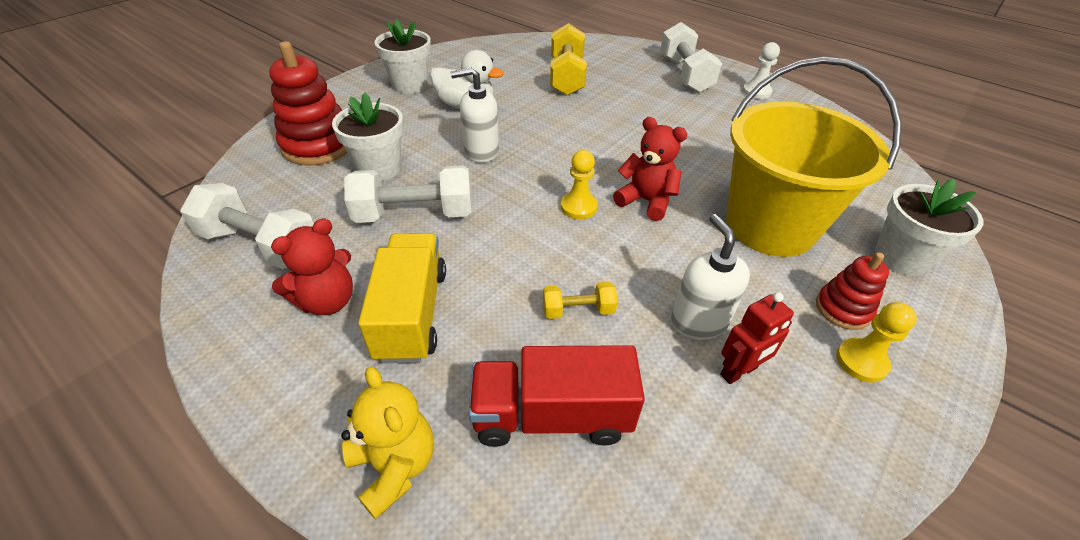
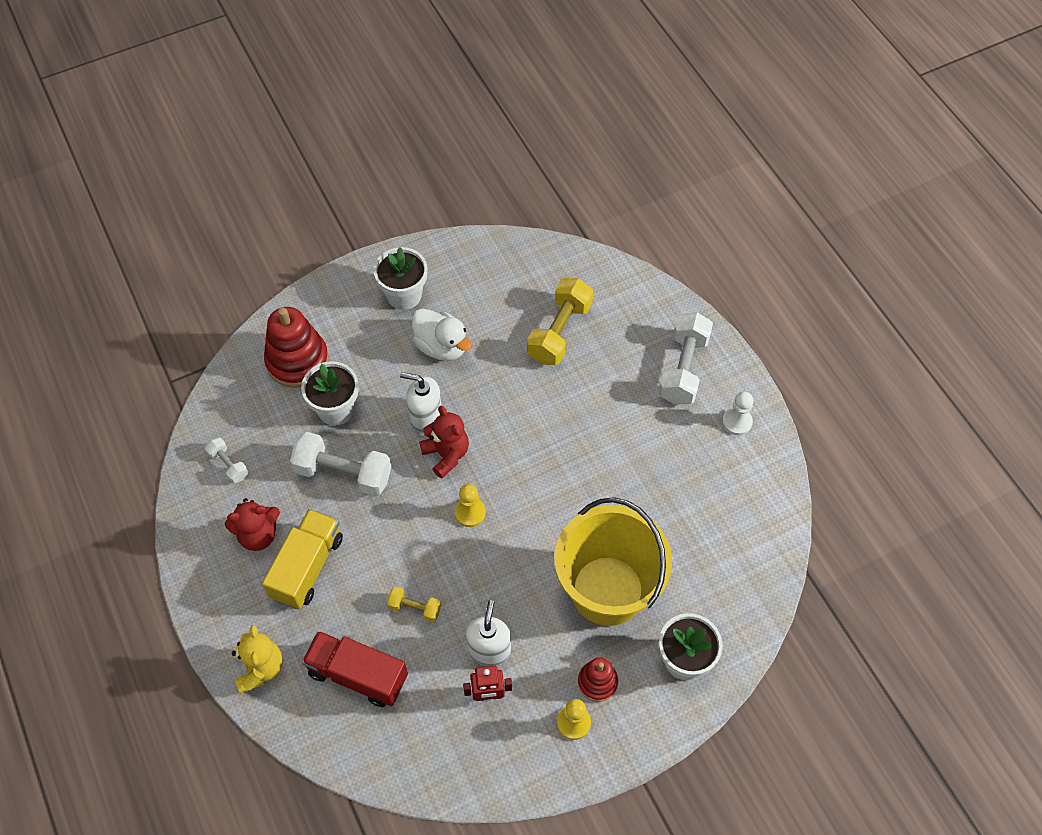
camera: 25 degrees right, 15 degrees up
(261, 245) = (229, 465): white dumbbell -> white dumbbell, size x0.52
(646, 201) = (527, 527): red teddy bear -> red teddy bear (446, 454)

